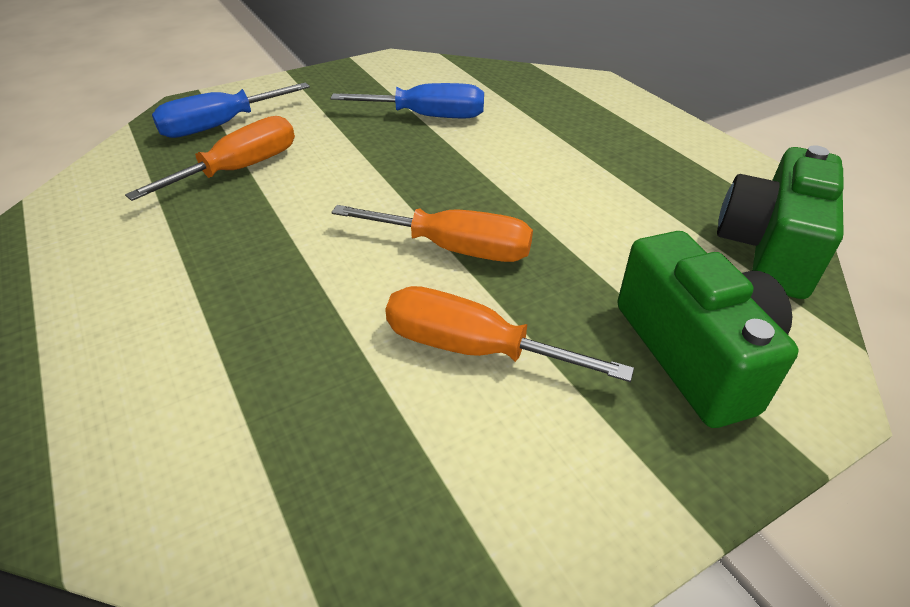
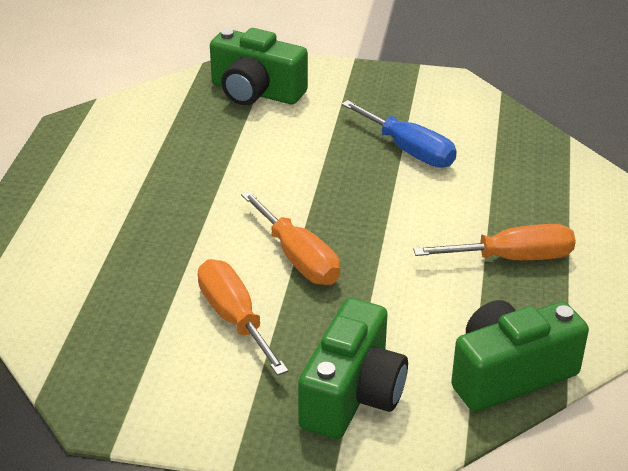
camera: 40 degrees right, 5 degrees down
(220, 126) = (256, 92): blue screwdriver -> green camera
(240, 169) = (233, 134): orange screwdriver -> orange screwdriver (512, 258)

